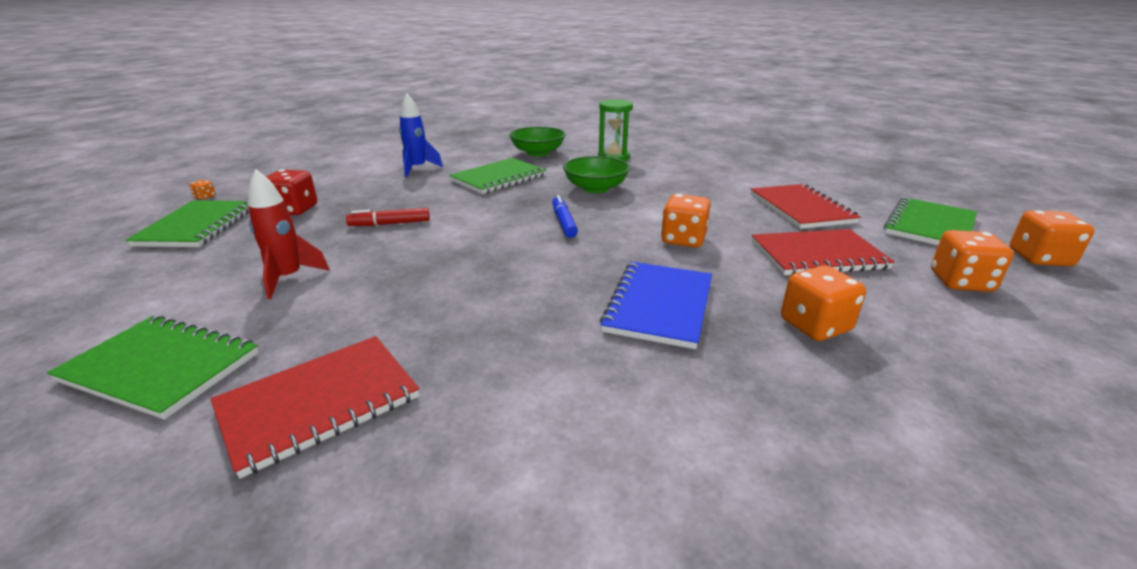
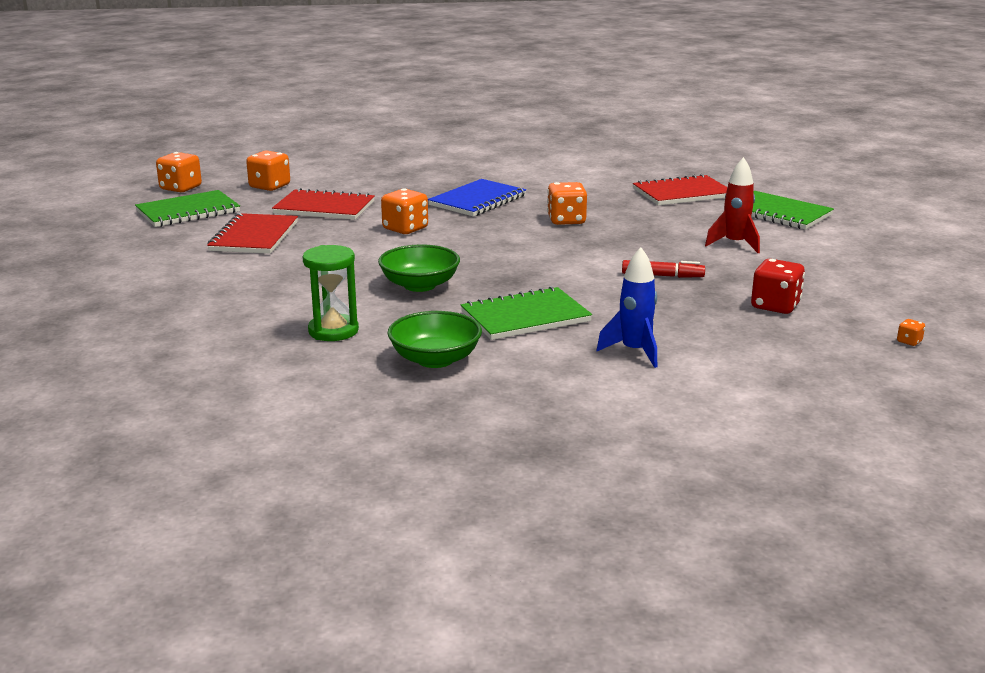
camera: 160 degrees left, 5 degrees down
(197, 226) = (867, 300): green notebook -> none
(563, 222) = (491, 255): blue marker -> none
(815, 326) = (401, 184): orange dice -> orange dice (566, 220)

